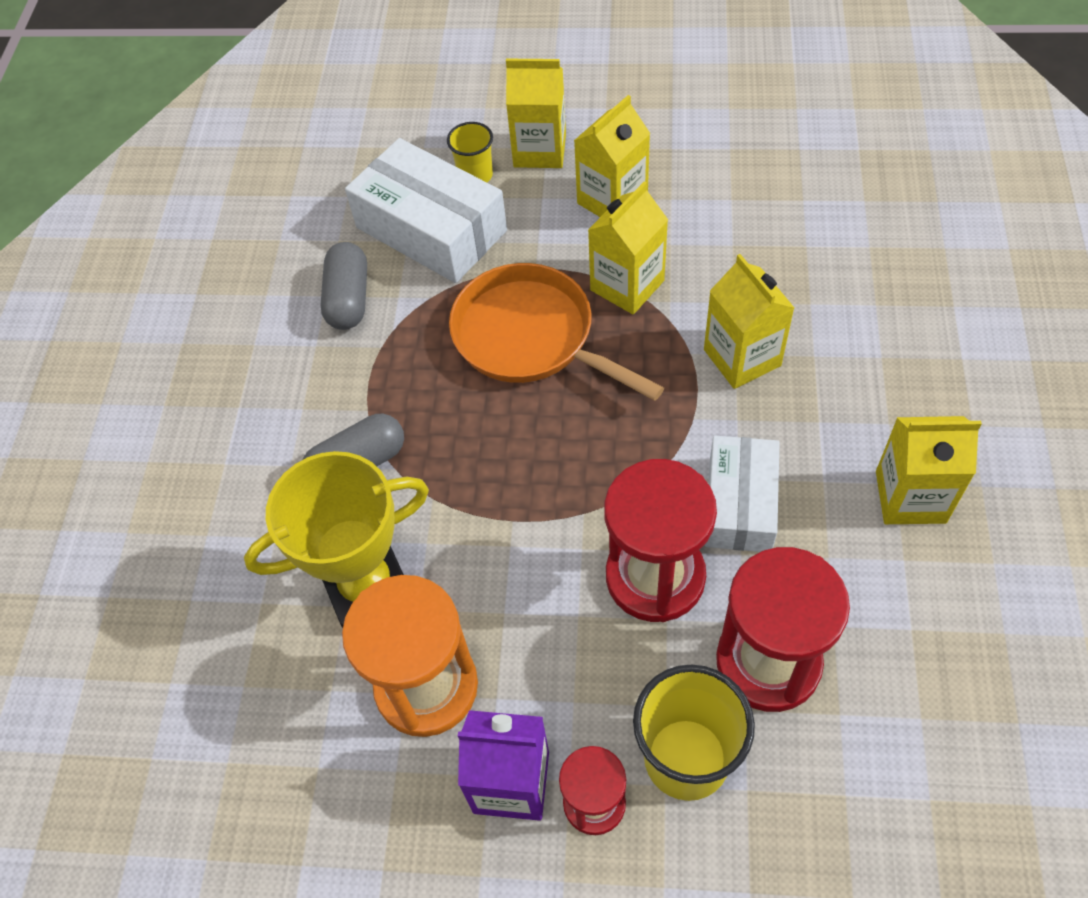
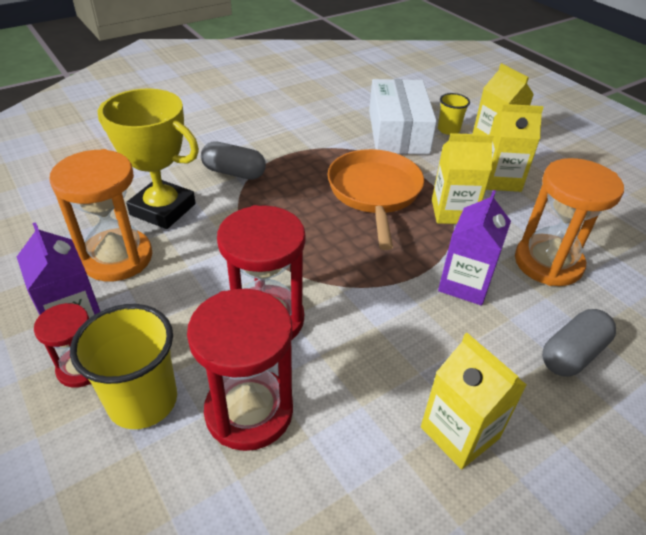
camera: 45 degrees right, 15 degrees down
(348, 299) = (326, 127): grey capsule -> grey capsule (572, 354)
(739, 504) = (357, 335): white box -> none
(742, 358) = (465, 284): yellow carton -> purple carton
(768, 263) = (548, 263): none -> orange hourglass

